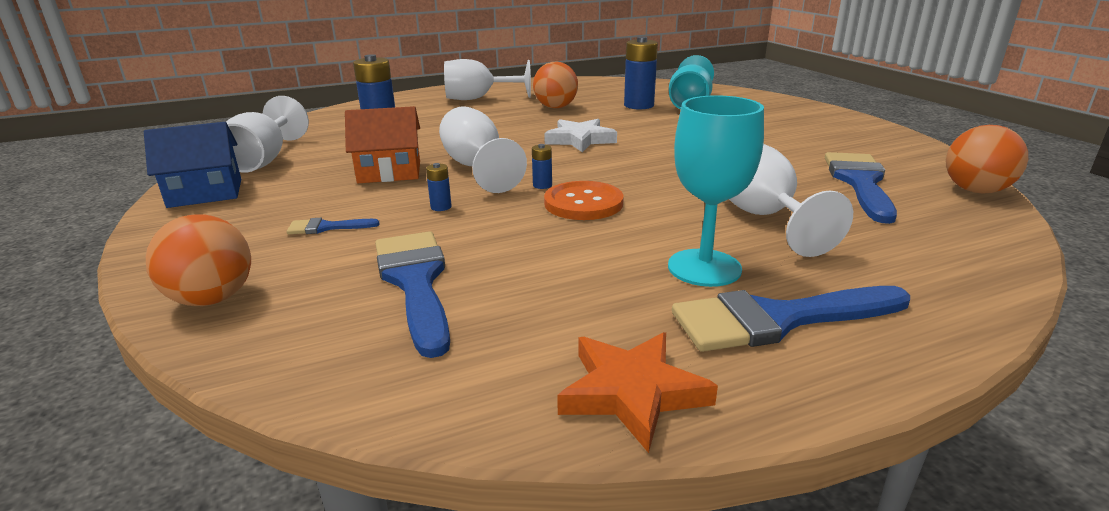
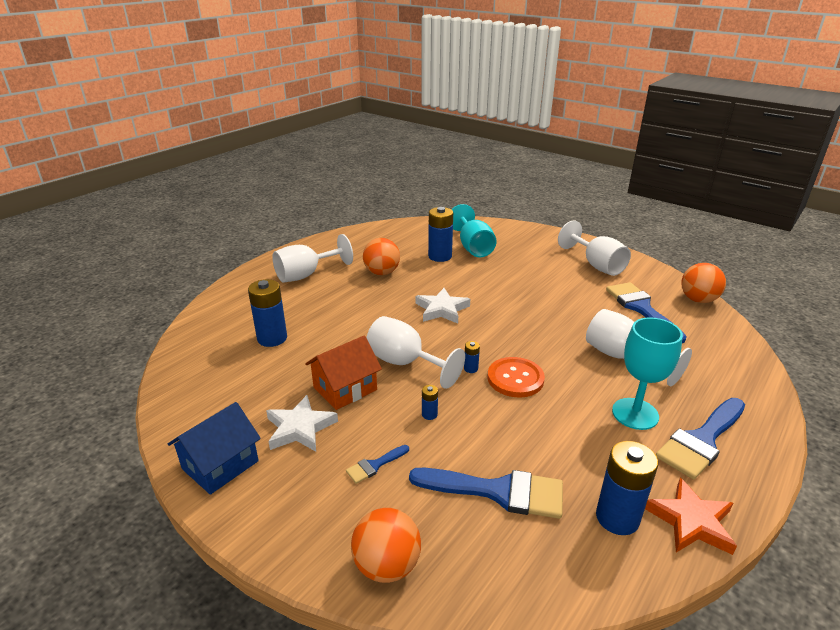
camera: 30 degrees left, 5 degrees up
(264, 161) = (217, 408): white goblet -> white goblet (596, 265)
(306, 187) = (300, 428): none -> white star
(415, 282) = (498, 491): blue brush -> blue brush turned 150 degrees clockwise
(526, 351) = (617, 518): none -> blue battery

